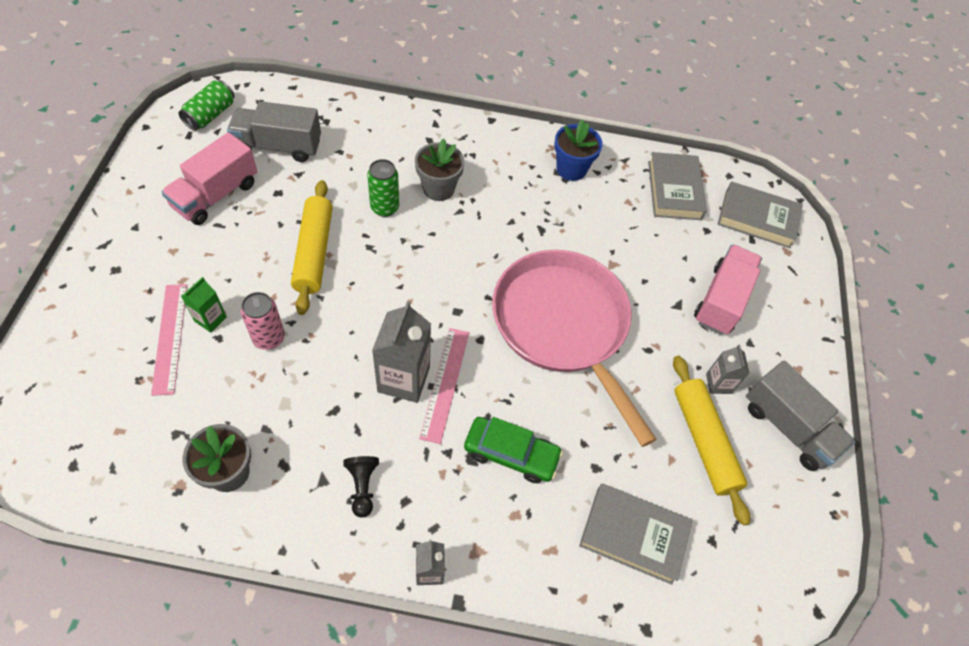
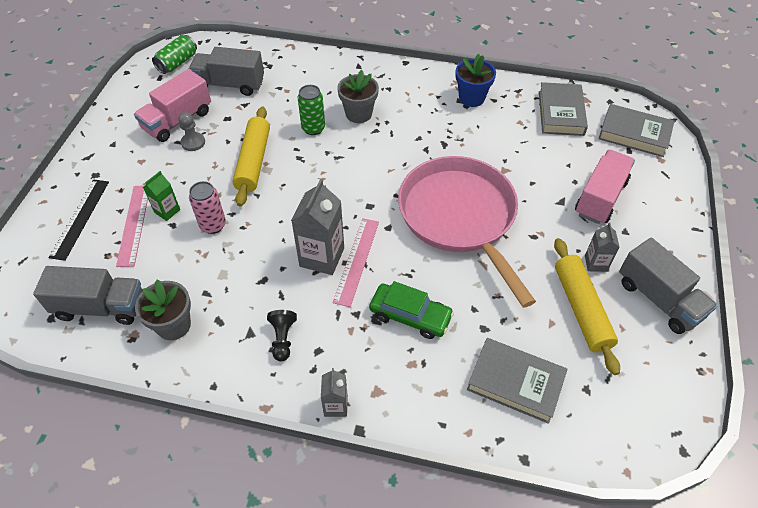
camera: 10 degrees right, 5 degrees down
(100, 330) = (80, 218): none -> black ruler
(135, 449) = (100, 307): none -> grey truck
(237, 225) = (193, 142): none -> grey pawn

